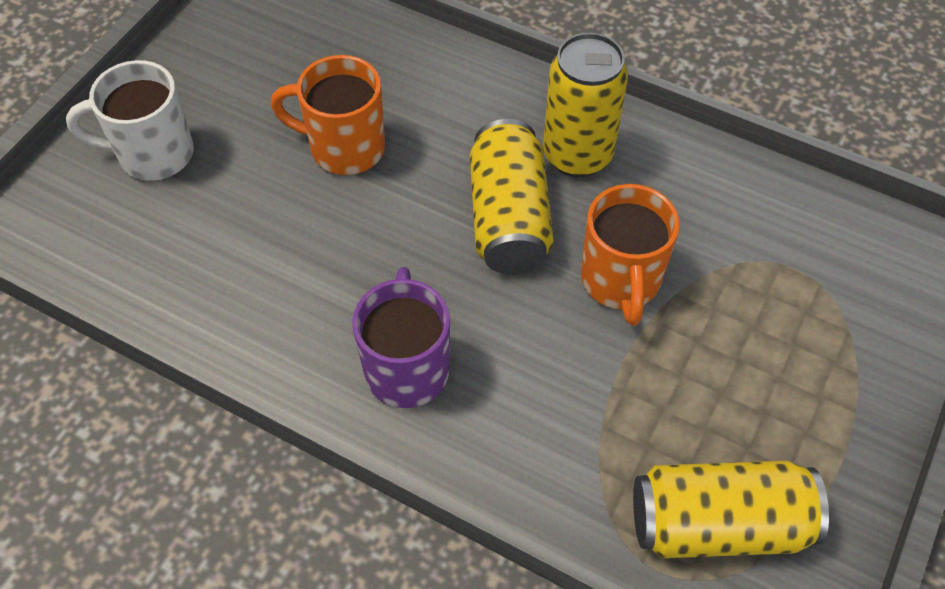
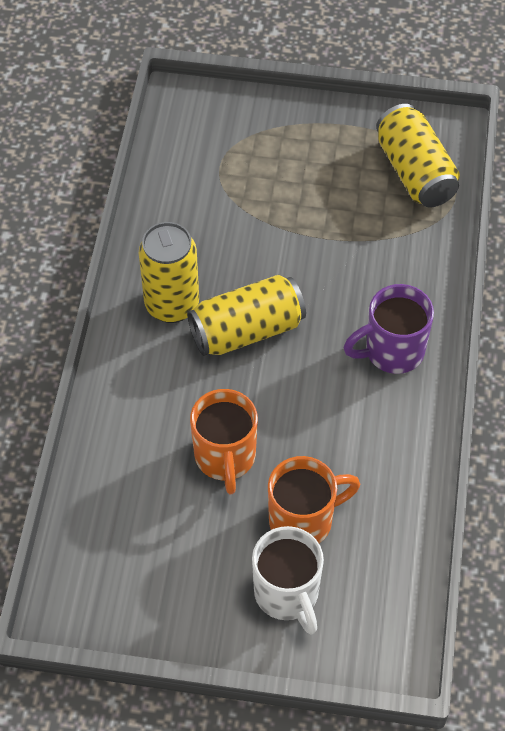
camera: 110 degrees left, 0 degrees up
(620, 282) = (272, 253): orange mug -> orange mug (303, 520)

